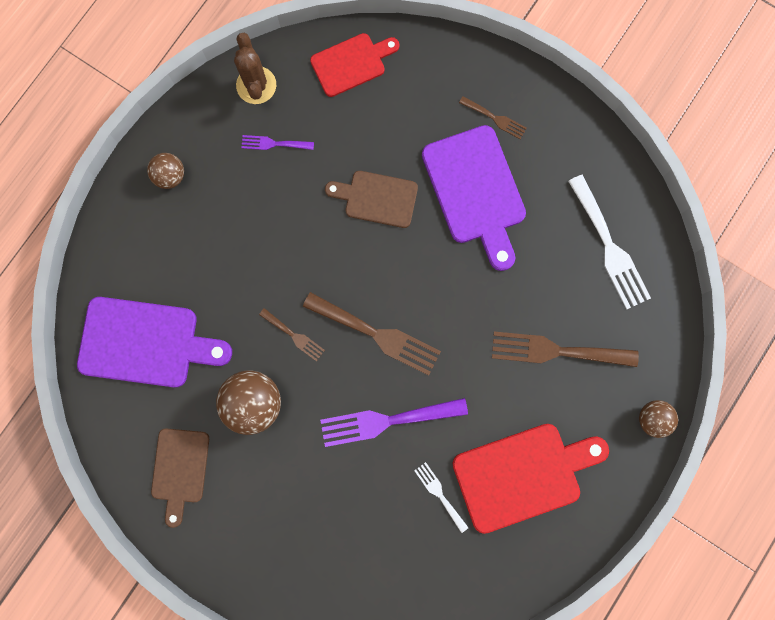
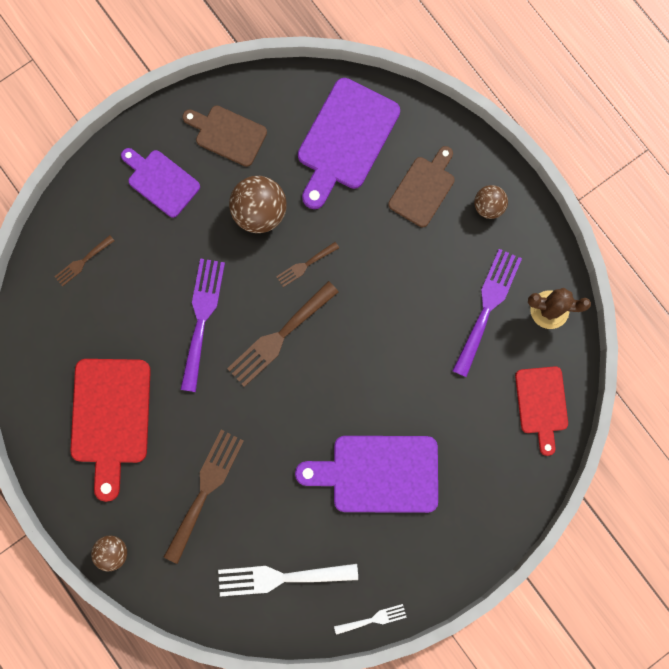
camera: 110 degrees right, 0 degrees up
(255, 522) = (161, 181): none -> purple cutting board
(274, 144) = (487, 306): purple fork -> purple fork, size x1.93
(377, 198) = (403, 381): brown cutting board -> brown cutting board (423, 189)
(439, 494) = (123, 340): white fork -> white fork (373, 619)
(495, 118) = (441, 519): brown fork -> brown fork (82, 262)

